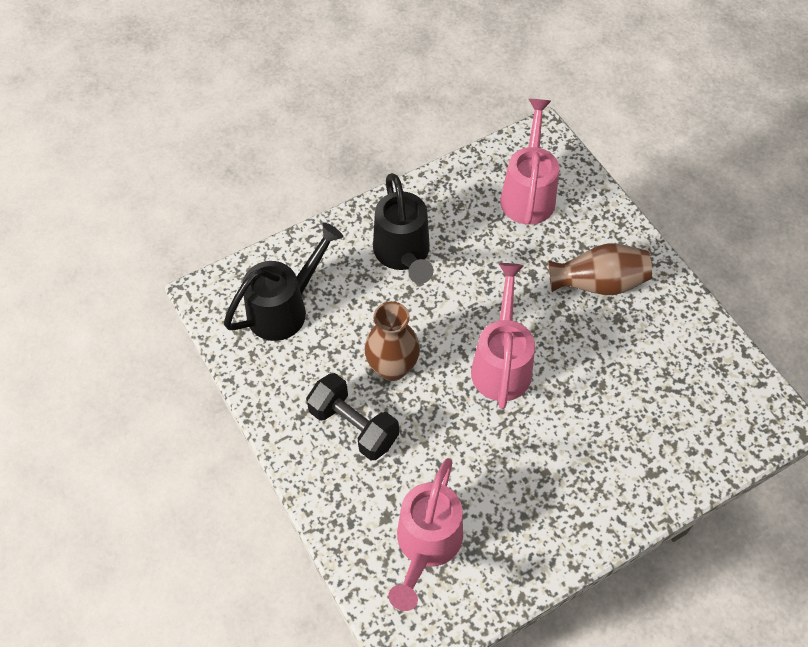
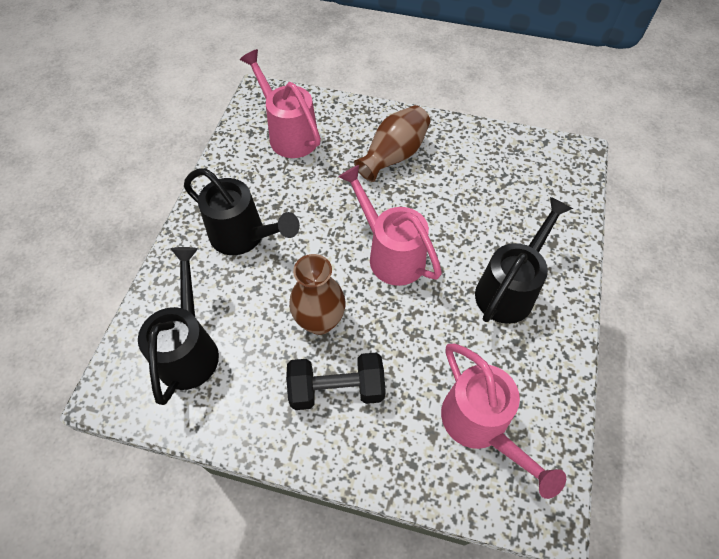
camera: 45 degrees left, 0 degrees up
(566, 474) = (509, 289): none -> black watering can

